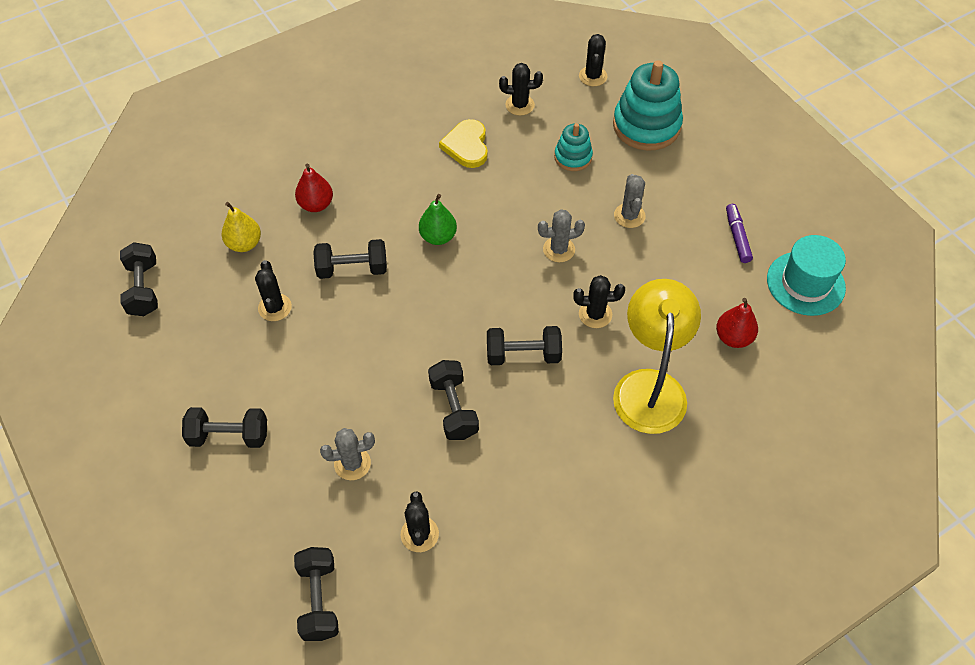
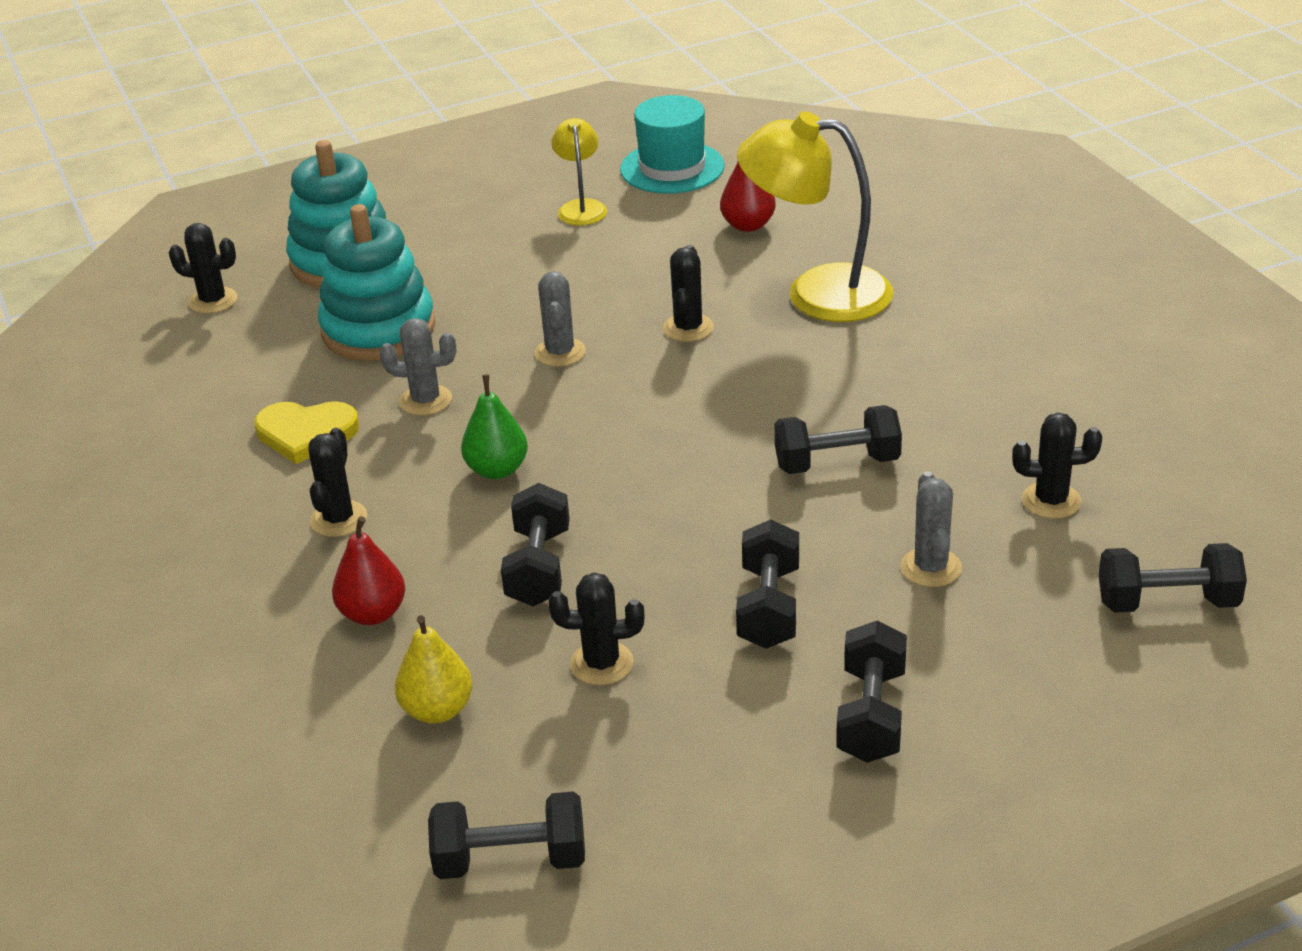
camera: 80 degrees left, 20 degrees down
(519, 105) = (239, 375): black cactus -> black cactus (339, 519)
(523, 355) = (749, 394): black dumbbell -> black dumbbell (769, 607)
(573, 157) = (378, 329): turquoise stacking toy -> turquoise stacking toy, size x1.83
(629, 216) = (515, 288): grey cactus -> grey cactus (425, 400)
(737, 237) = (581, 207): purple marker -> yellow lamp

